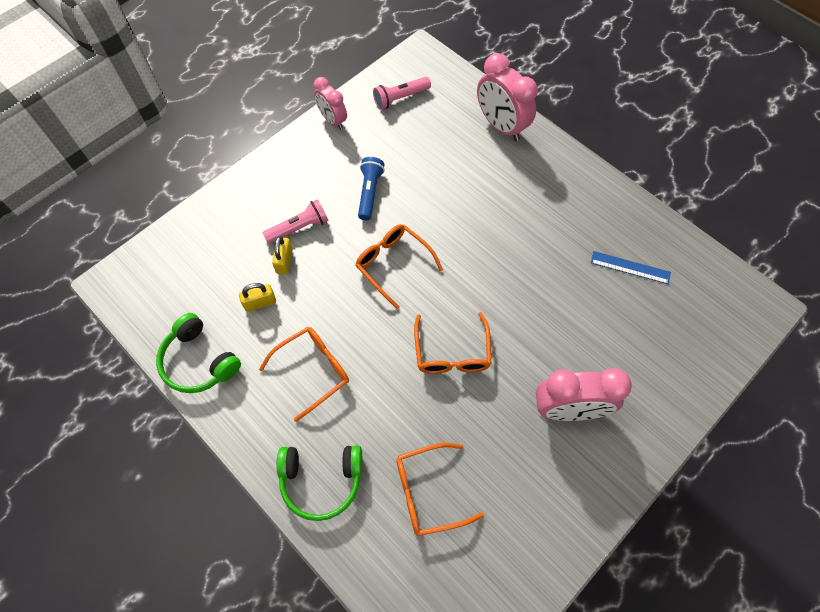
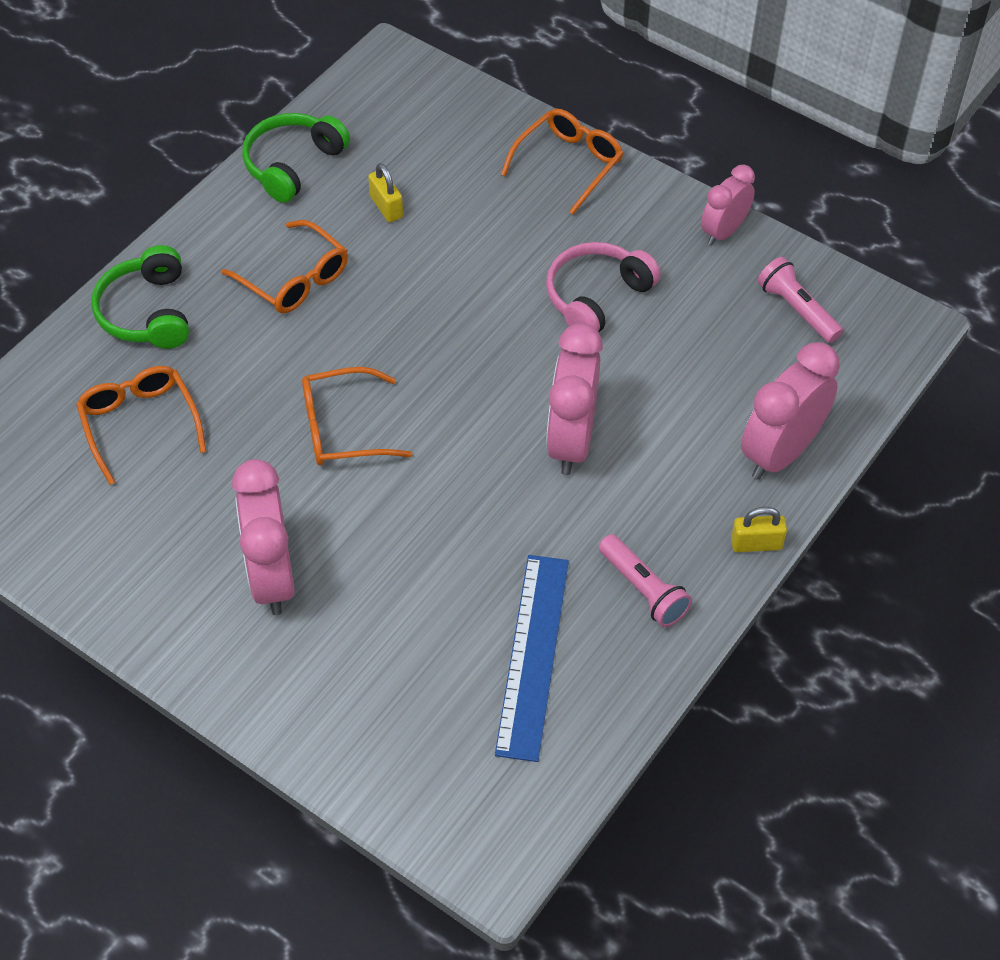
camera: 80 degrees right, 10 degrees down
(284, 261) = (456, 220): yellow padlock -> yellow padlock (756, 544)
(299, 228) = (514, 226): pink flashlight -> pink flashlight (643, 589)
(369, 193) = (596, 297): blue flashlight -> pink headphones
(393, 264) = (475, 342): orange glasses -> orange glasses (568, 164)
(479, 224) = (570, 441): none -> pink clock
(630, 267) = (532, 655): blue ruler -> blue ruler, size x1.72

